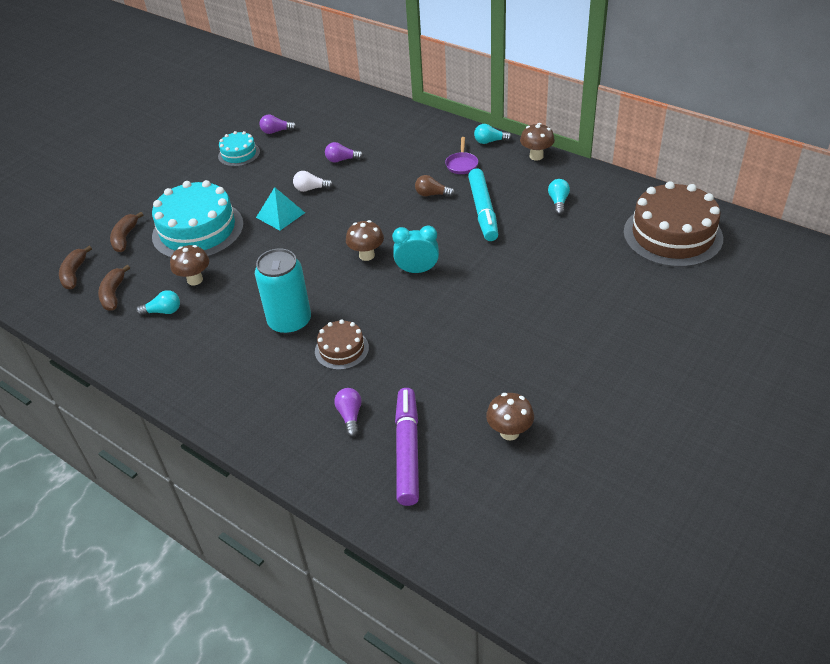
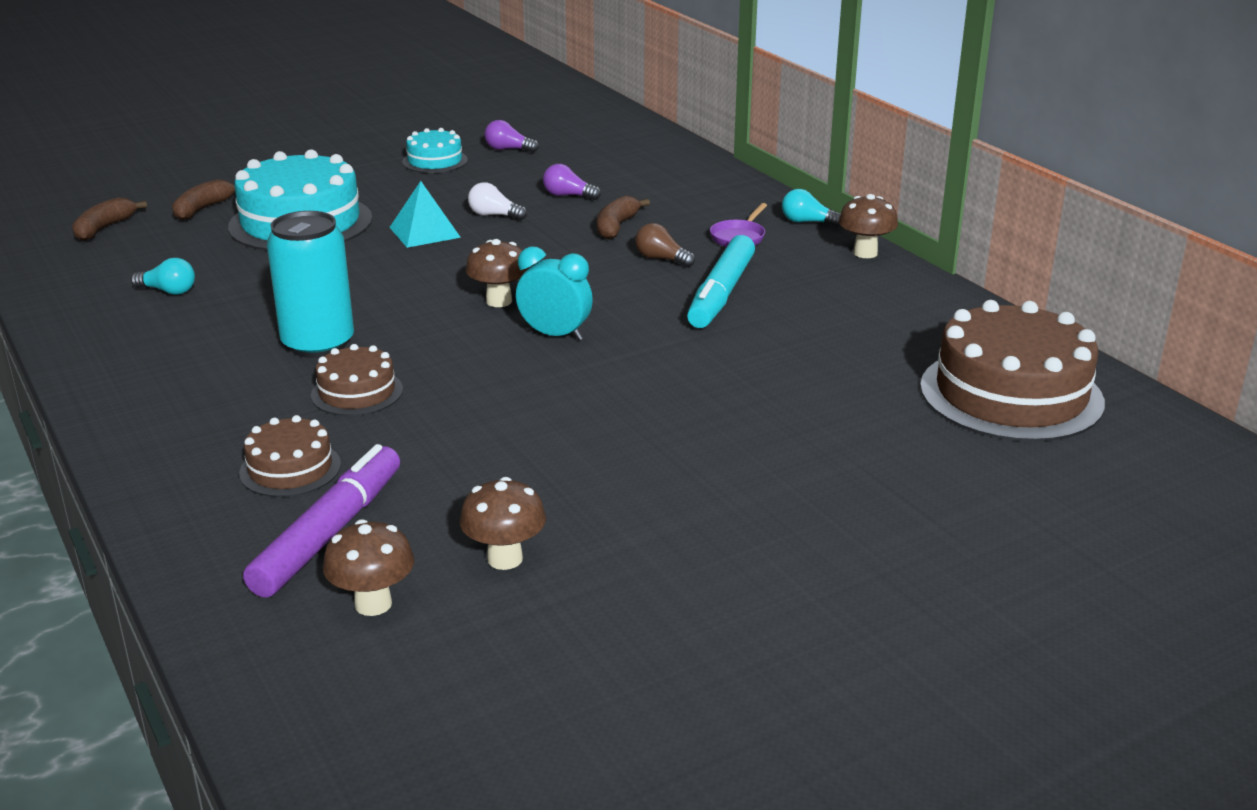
camera: 20 degrees right, 15 degrees down
(113, 294) = (127, 259): brown banana -> brown banana (616, 227)
(195, 280) = (242, 270): brown mushroom -> brown mushroom (373, 604)
(350, 416) = (290, 469): purple light bulb -> brown cake
(558, 202) = (851, 311): turquoise light bulb -> none

